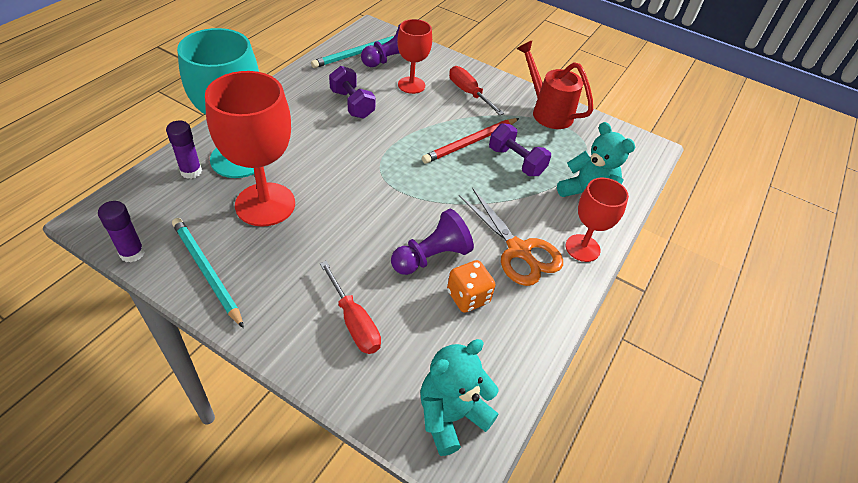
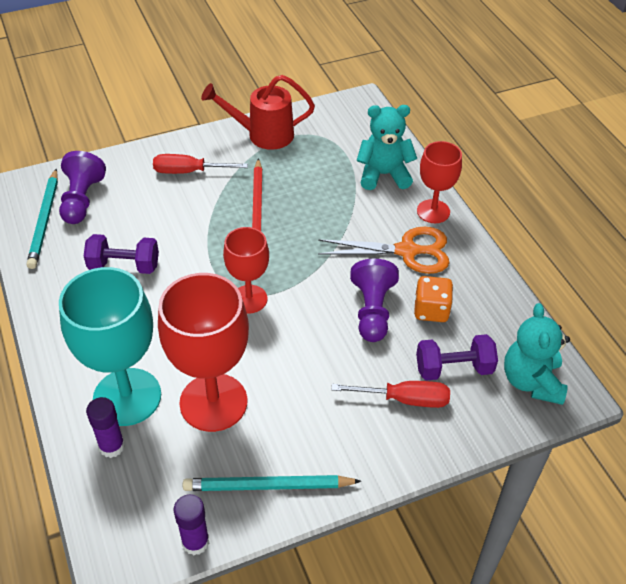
camera: 50 degrees left, 0 degrees up
(411, 85) = (137, 206): red goblet -> red goblet (249, 299)
(516, 161) = (307, 193): purple dumbbell -> purple dumbbell (453, 368)

